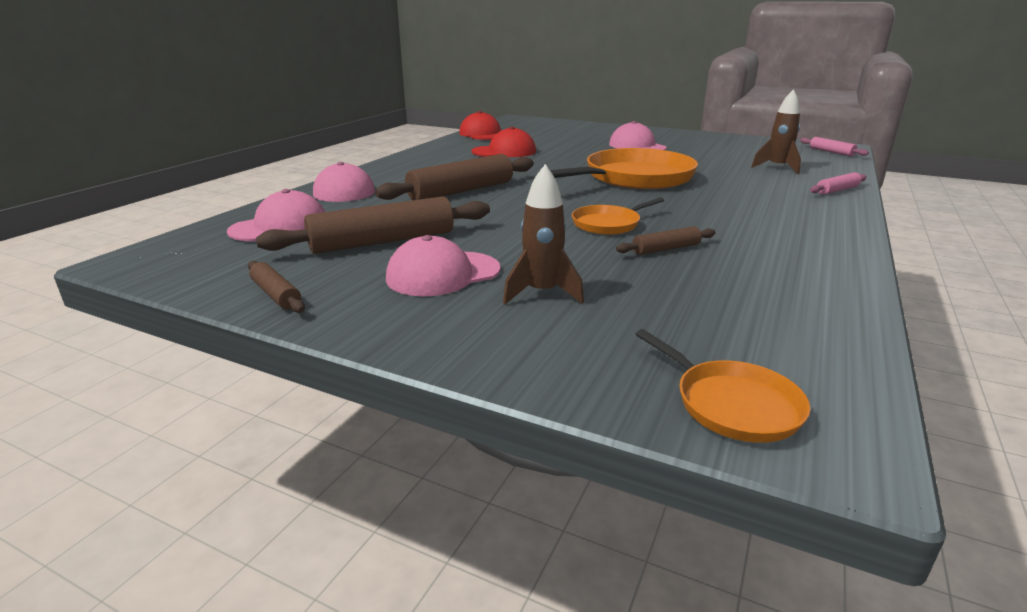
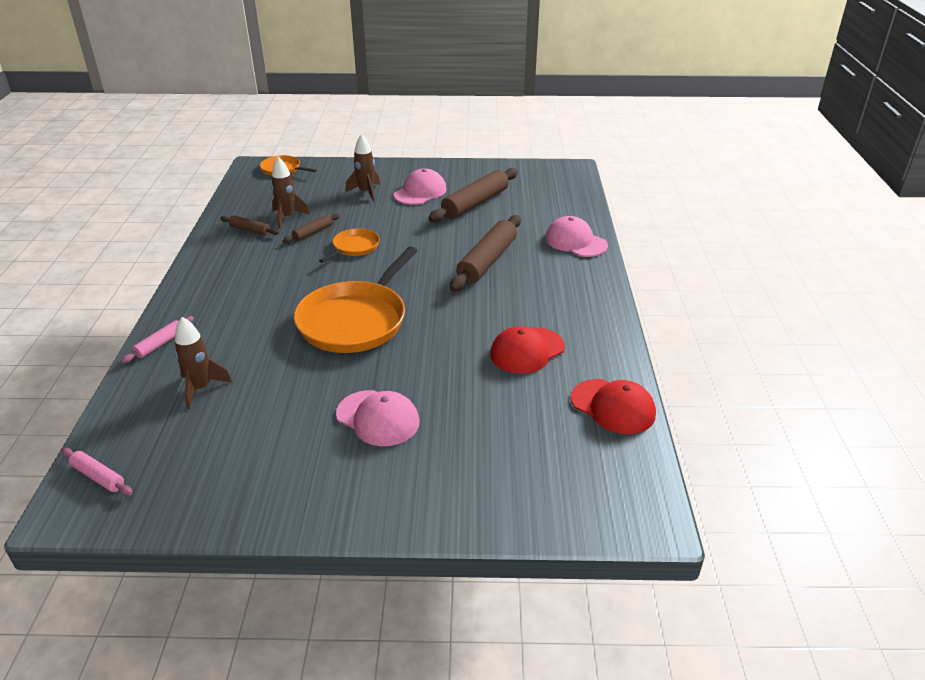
camera: 155 degrees right, 10 degrees up
(276, 294) = (478, 169): brown rolling pin -> brown rolling pin (250, 230)
(280, 226) = (549, 201): pink cap -> none
(710, 277) = (287, 217): none -> brown rocket

